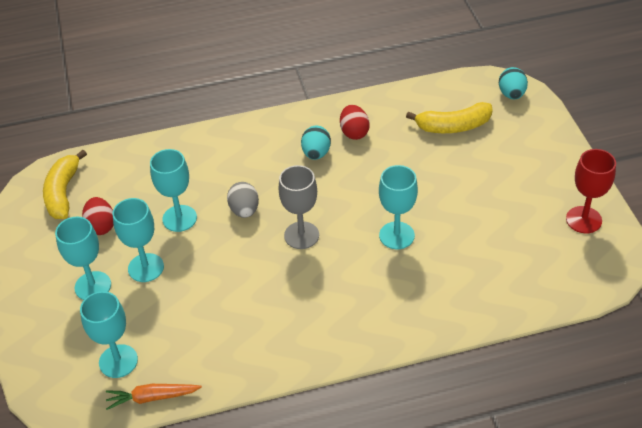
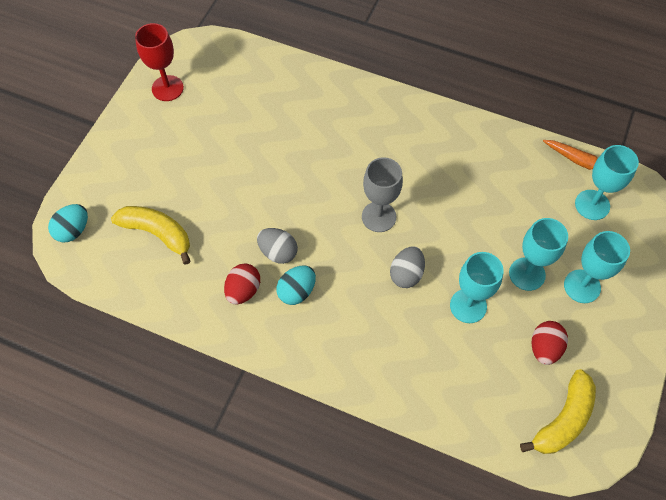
camera: 145 degrees left, 15 degrees up
(355, 167) = (278, 252): none -> grey egg
(396, 235) = (307, 166): turquoise goblet -> none

